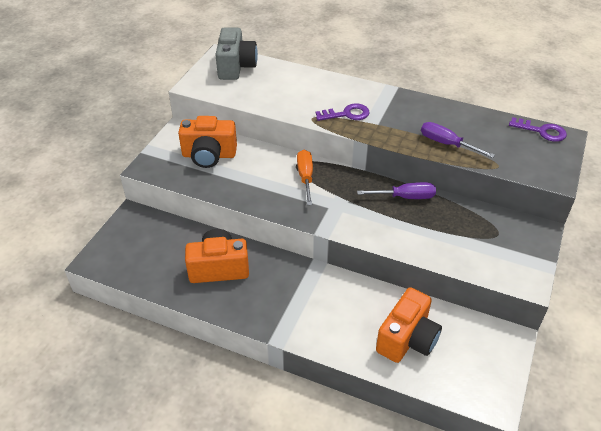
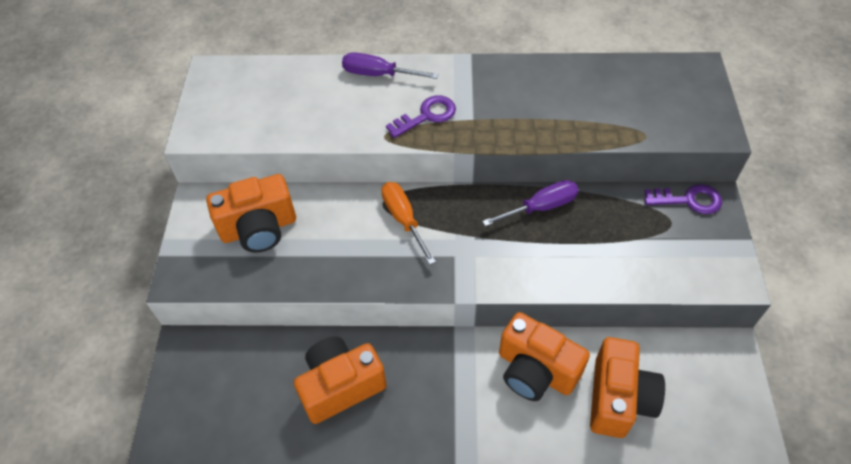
camera: 20 degrees left, 10 degrees up
(236, 67) = (242, 84): grey camera -> none
(356, 302) = (535, 370): none -> orange camera
(447, 144) = (571, 122): purple screwdriver -> purple screwdriver (379, 74)
(542, 131) = (671, 68): purple key -> purple key (689, 200)

